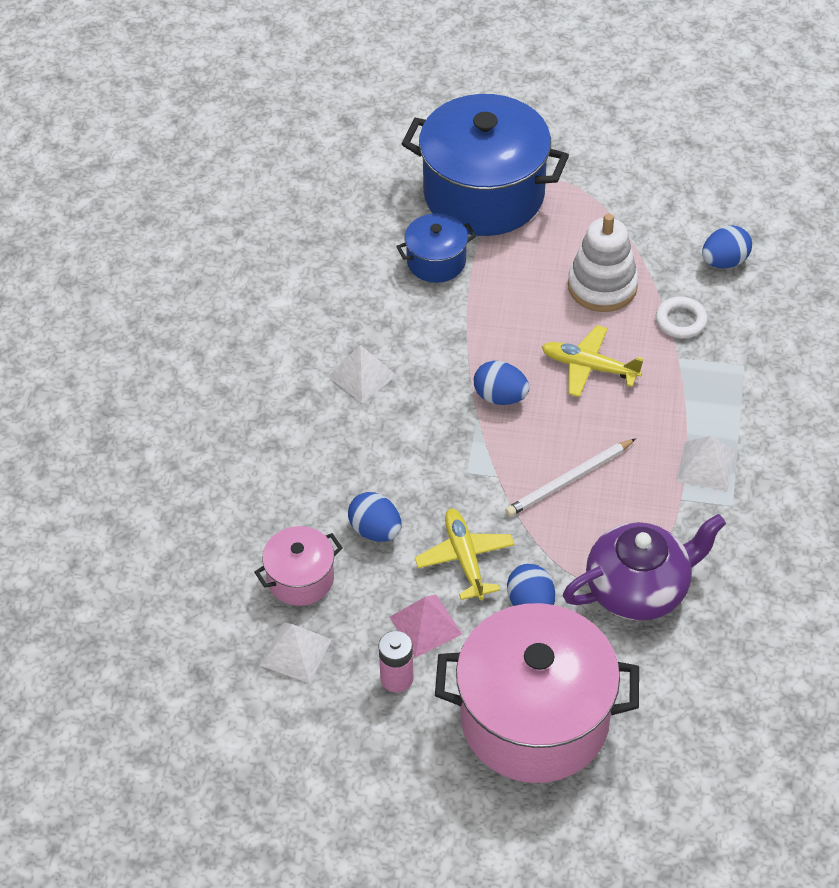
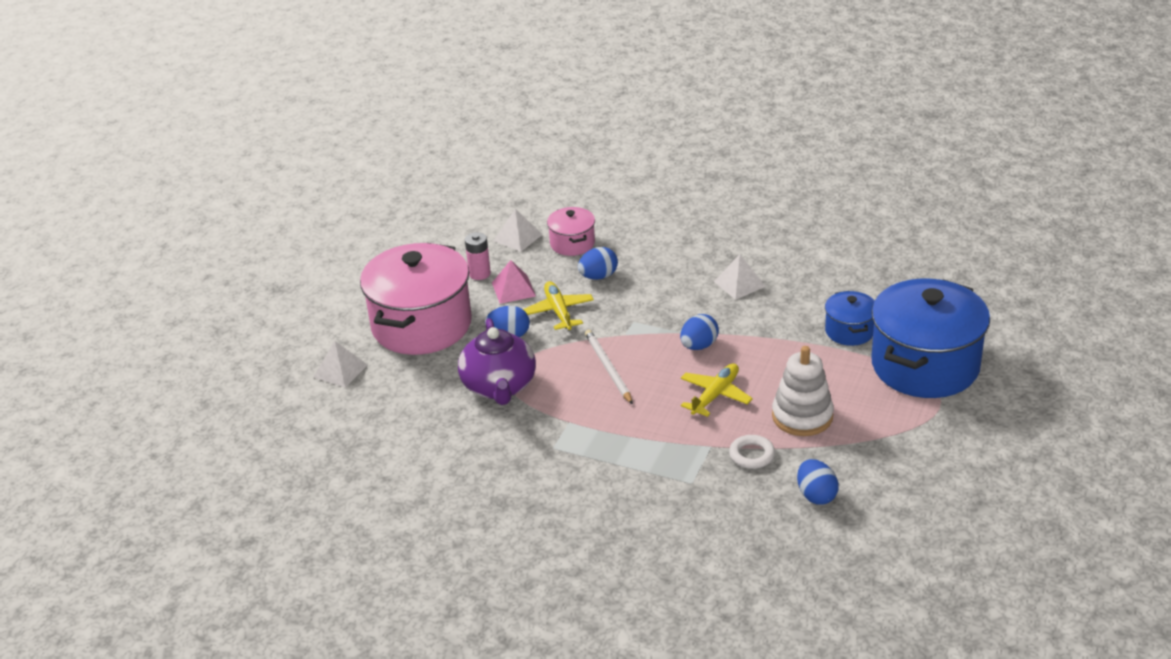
camera: 105 degrees right, 15 degrees down
(465, 559) = (559, 312): yellow plane -> yellow plane turned 105 degrees counterclockwise
(705, 466) = (595, 440): white pyramid -> white pyramid (340, 370)

